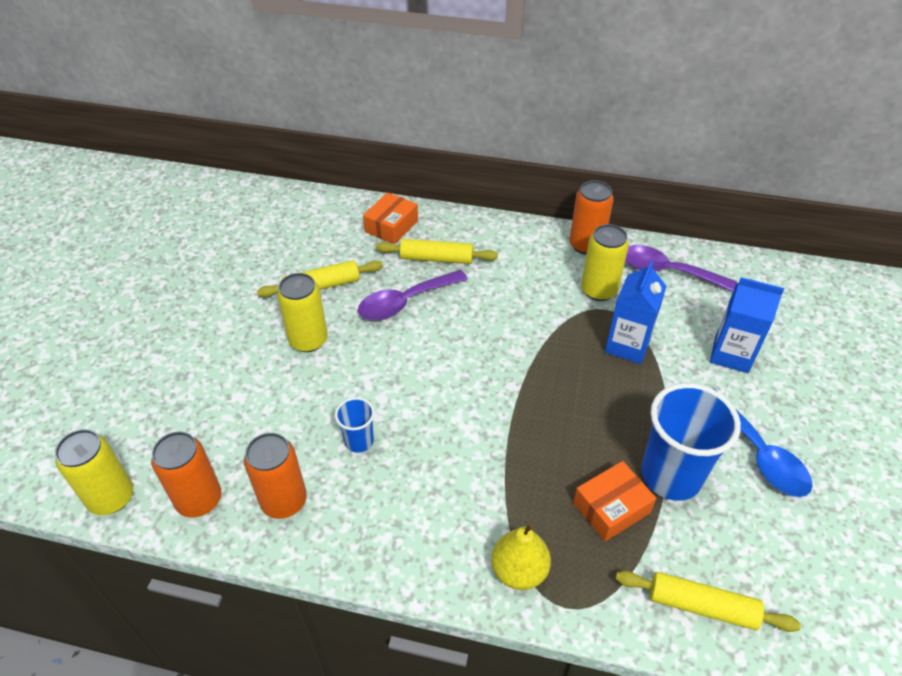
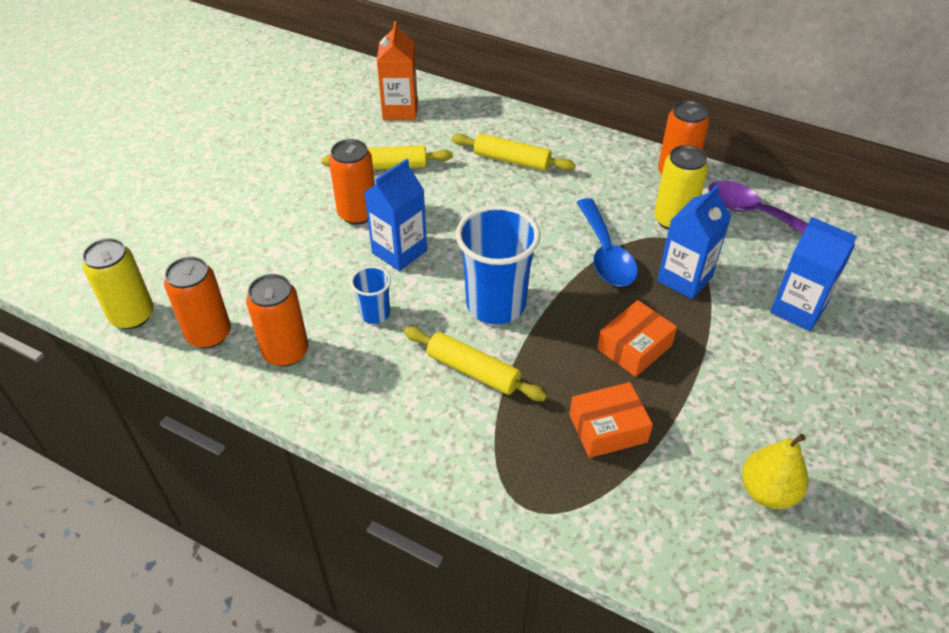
camera: 15 degrees right, 0 degrees up
(308, 340) = (357, 214): yellow can -> orange can
(315, 227) = (400, 110): none -> orange carton
(361, 371) = (399, 252): none -> blue carton
(391, 226) = (476, 122): orange box -> orange box (634, 347)
(405, 302) = (465, 196): purple spoon -> none
(519, 571) = (491, 464): yellow pear -> yellow pear (767, 492)
(671, 475) = (684, 412): blue cup -> blue cup (496, 305)
(702, 606) = (669, 541): yellow rolling pin -> yellow rolling pin (473, 371)
(759, 453) = (790, 412): blue spoon -> blue spoon (605, 254)

